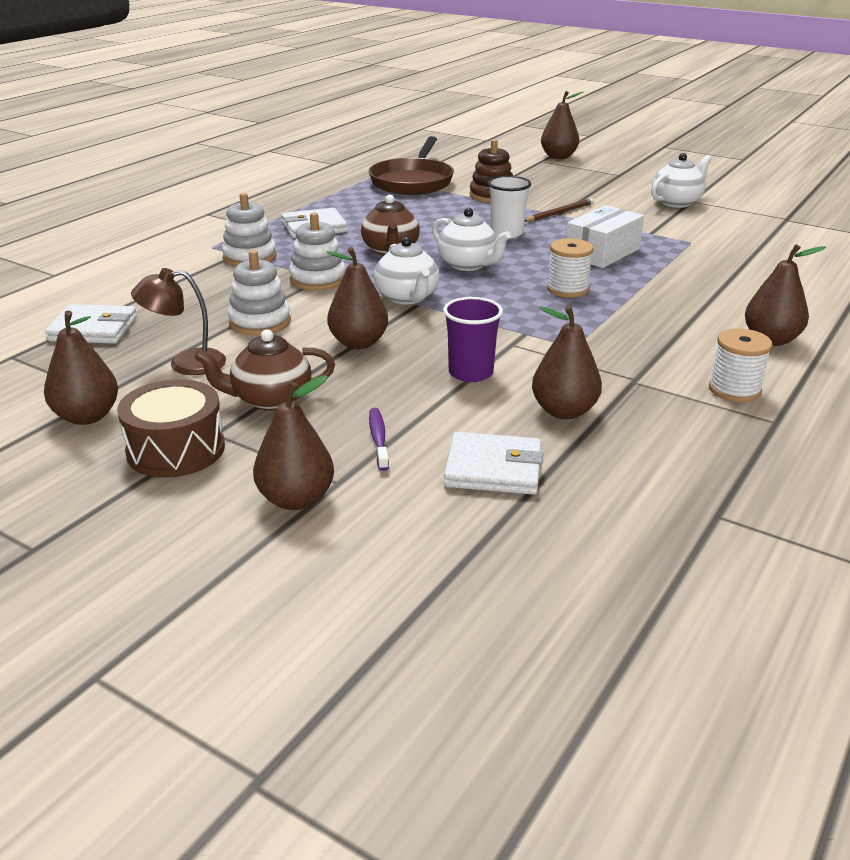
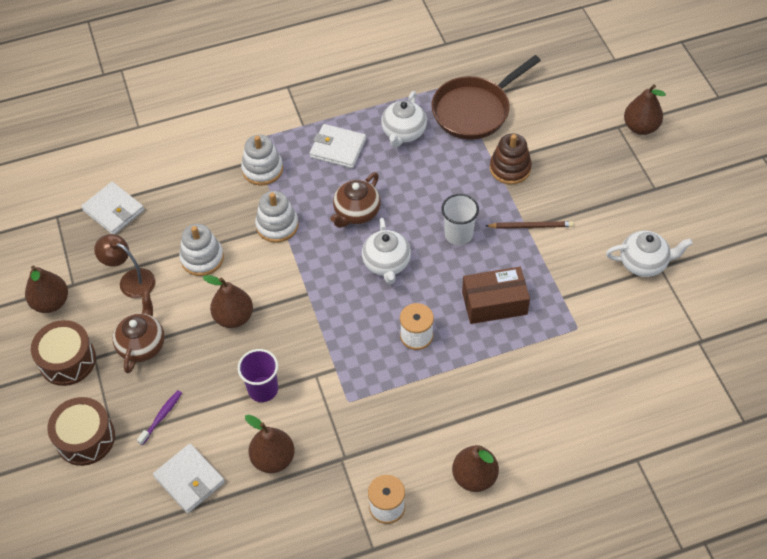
camera: 40 degrees right, 25 degrees up
(270, 399) = (142, 345): brown teapot -> brown teapot turned 75 degrees clockwise
(296, 499) = (85, 438): brown pear -> brown drum
(407, 297) = (308, 282): white teapot -> white teapot (403, 133)
(602, 252) = (494, 303): white box -> brown box

